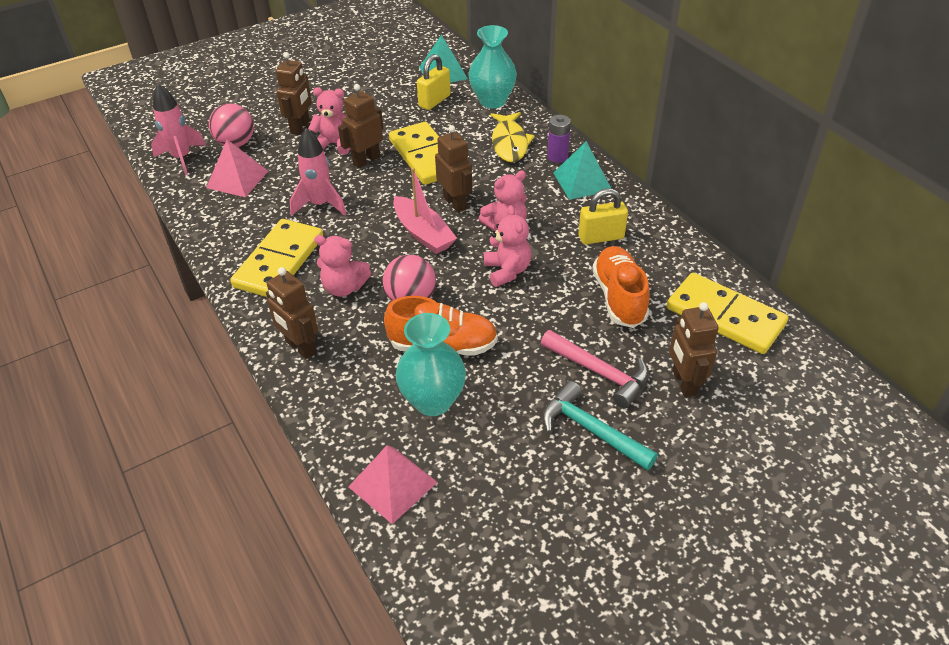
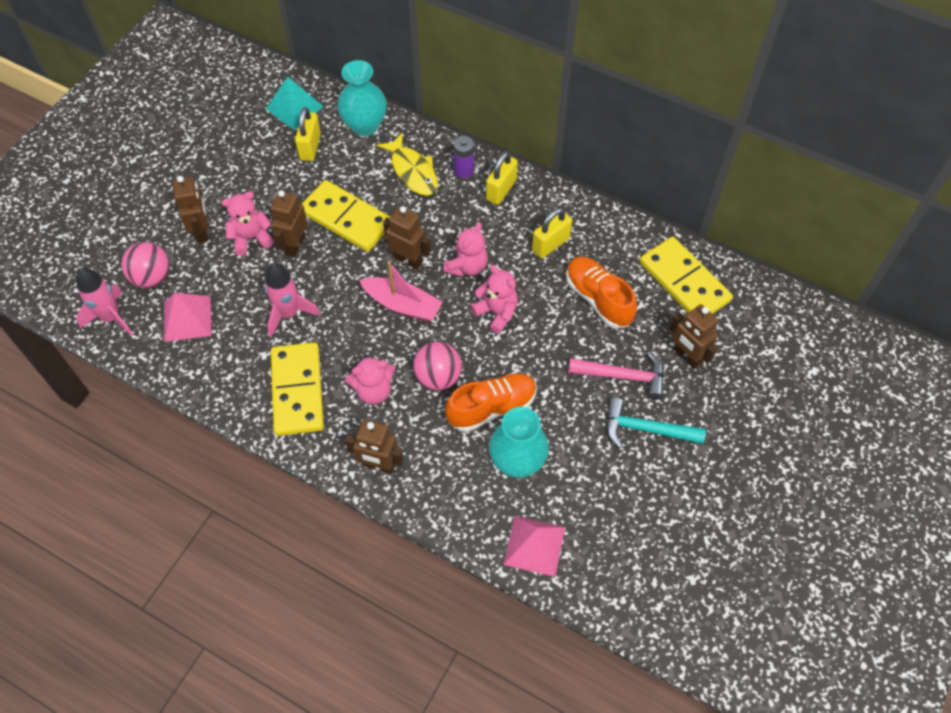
camera: 30 degrees left, 15 degrees up
(582, 181) = (501, 190): turquoise pyramid -> yellow padlock
(725, 316) = (684, 281): yellow domino -> yellow domino turned 45 degrees clockwise

